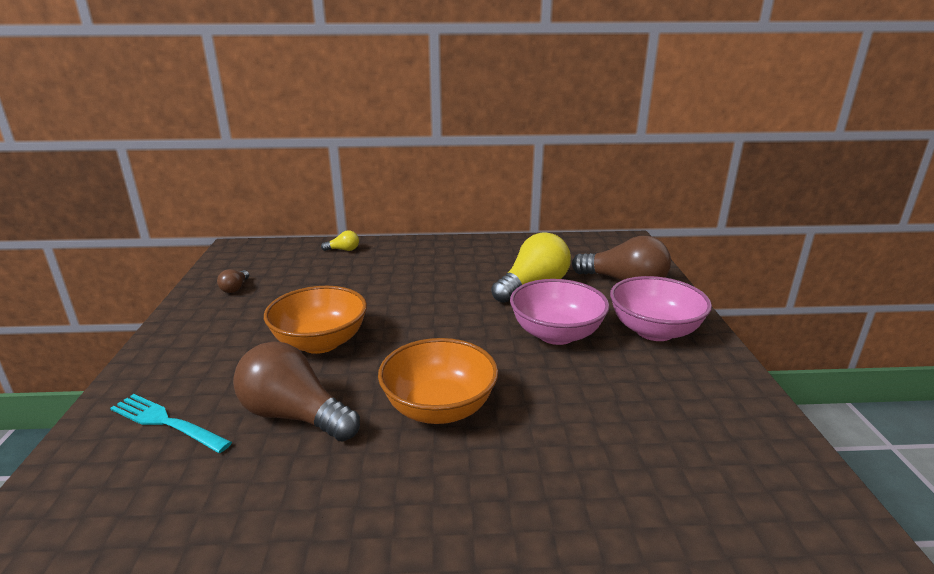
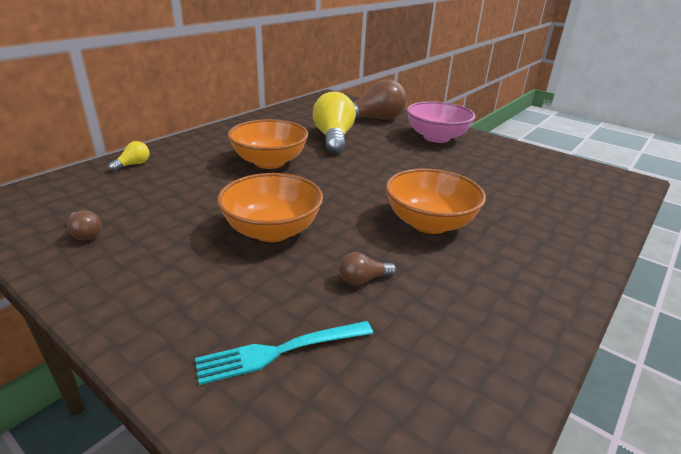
camera: 50 degrees left, 5 degrees up
(294, 415) = (363, 280): brown light bulb -> brown light bulb, size x0.45
(431, 286) = (269, 162): none -> orange bowl
(556, 334) = (400, 158): pink bowl -> none

